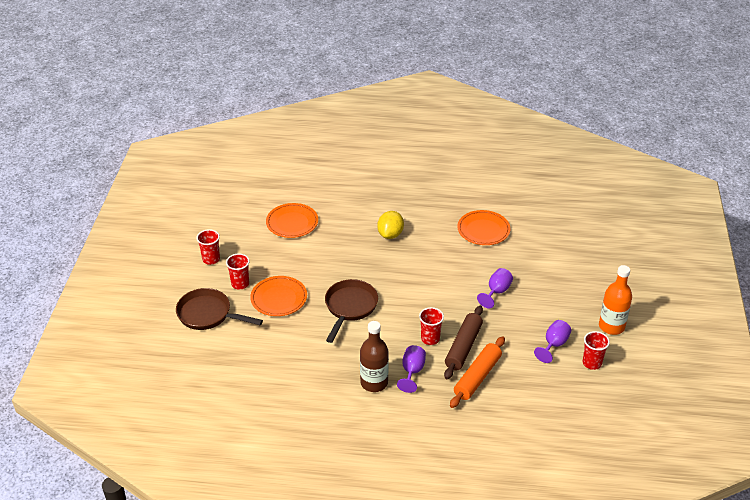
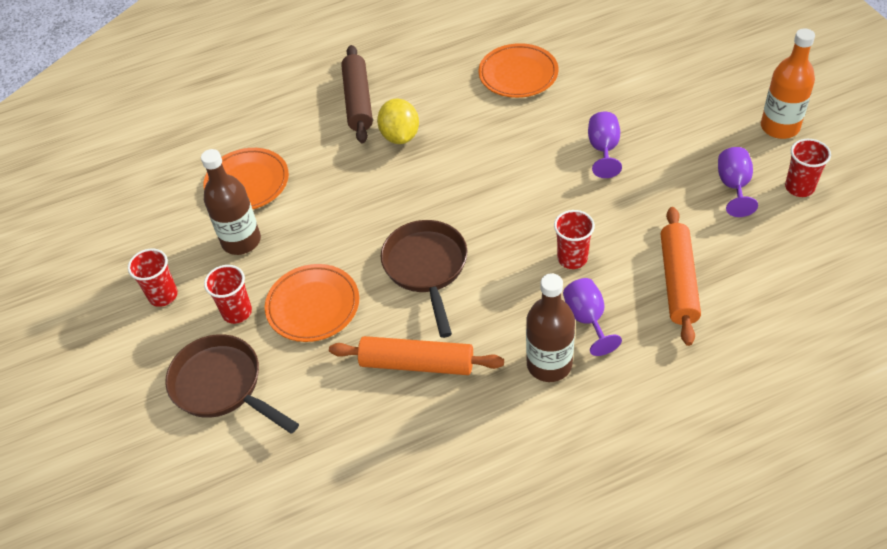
camera: 25 degrees left, 10 degrees up
(208, 314) = (222, 386): brown pan -> brown pan turned 45 degrees clockwise
(267, 250) = (241, 241): none -> brown bottle
(308, 350) = (417, 363): none -> orange rolling pin
(463, 347) = (625, 248): brown rolling pin -> brown rolling pin (358, 101)

